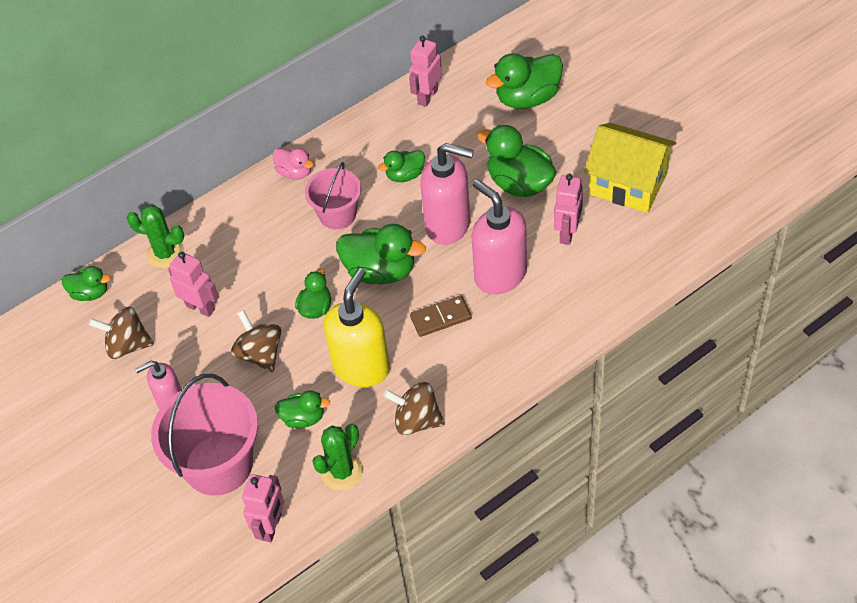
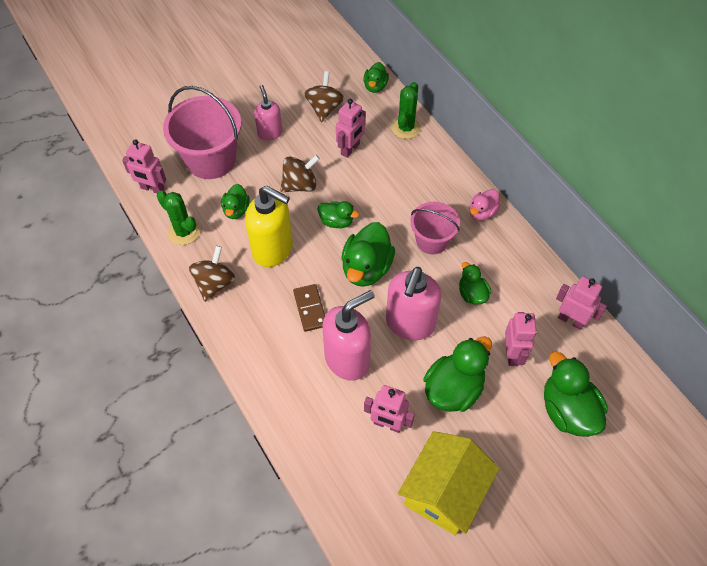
camera: 90 degrees right, 5 degrees up
(472, 140) = (512, 354): none -> pink robot

